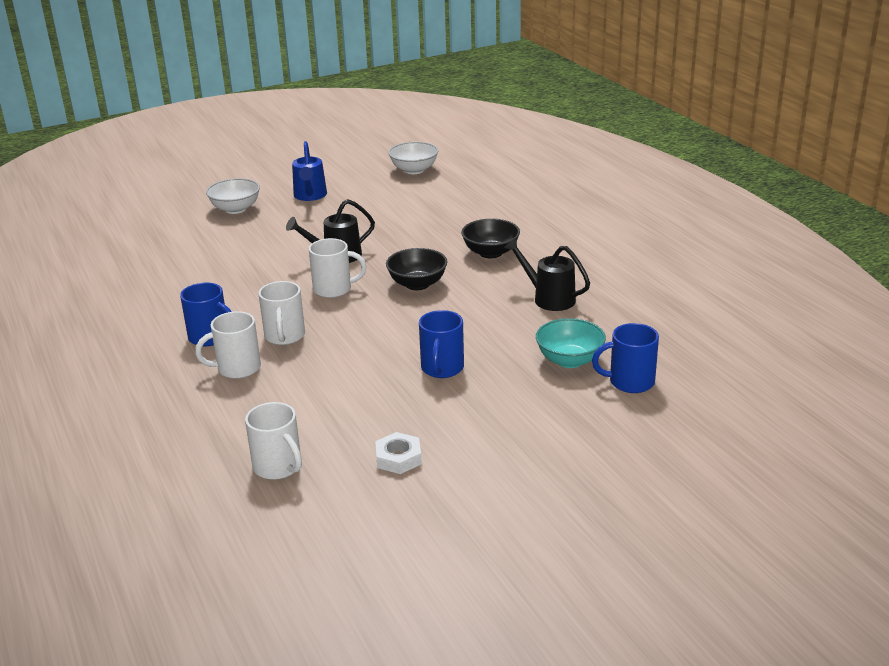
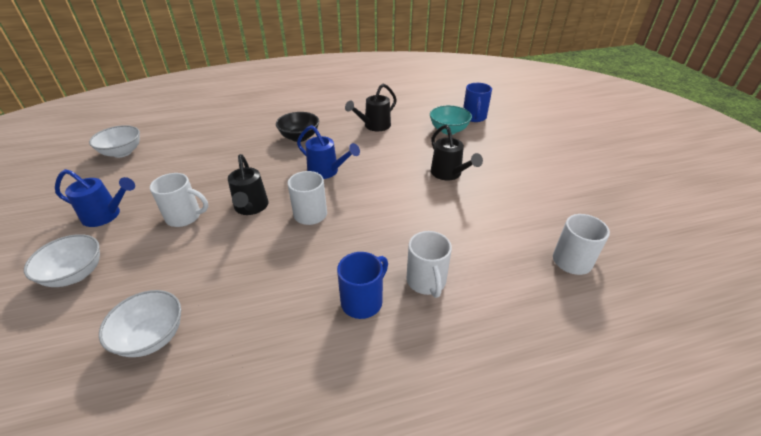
camera: 80 degrees left, 10 degrees up
(173, 256) = (152, 337): none -> white bowl
(284, 336) = (380, 248): white mug -> white mug (185, 217)
(398, 458) = (554, 202): white nut -> none
(417, 284) = (327, 172): black bowl -> blue watering can
(442, 369) = (449, 174): blue mug -> black watering can

